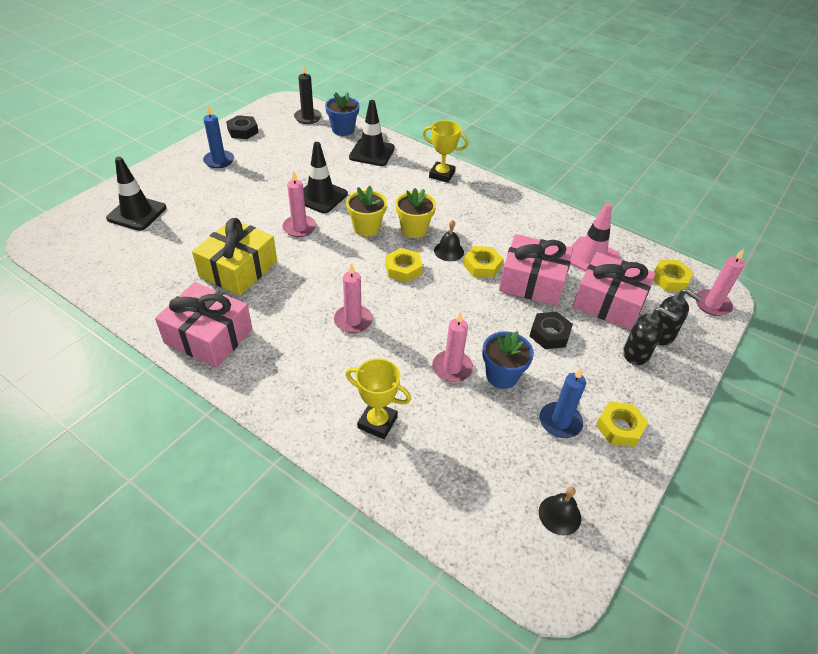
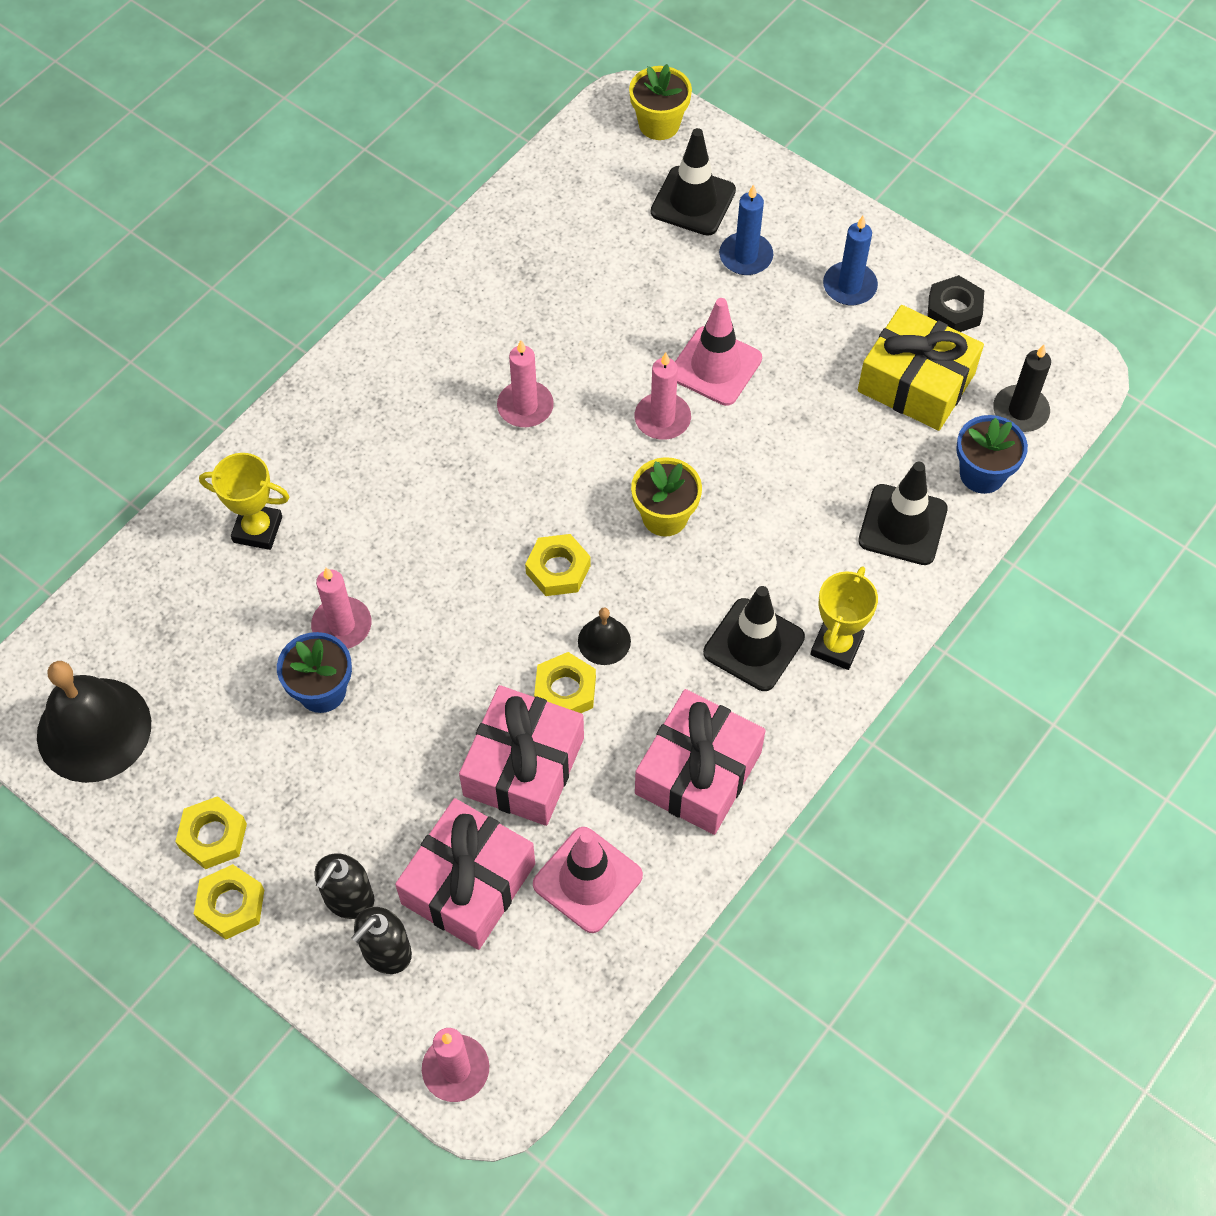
camera: 95 degrees right, 15 degrees up
(209, 336) = (423, 329): pink gift -> pink gift (698, 773)
(238, 269) = (560, 346): yellow gift -> yellow gift (916, 382)
(265, 207) = (715, 366): none -> pink traffic cone
(320, 196) = (751, 445): black traffic cone -> black traffic cone (753, 645)
(353, 321) = (443, 499): pink candle -> pink candle (525, 406)
(377, 422) = (257, 529): yellow trophy -> yellow trophy turned 75 degrees clockwise
(414, 229) = (662, 589): yellow flower pot -> yellow flower pot (659, 124)
(549, 334) = (400, 772): black nut -> none
(559, 515) = (94, 729): black bell -> black bell, size x2.10
(560, 422) = (232, 756): blue candle -> blue candle (745, 256)
(670, 279) = (525, 1012): yellow nut -> yellow nut (231, 905)

